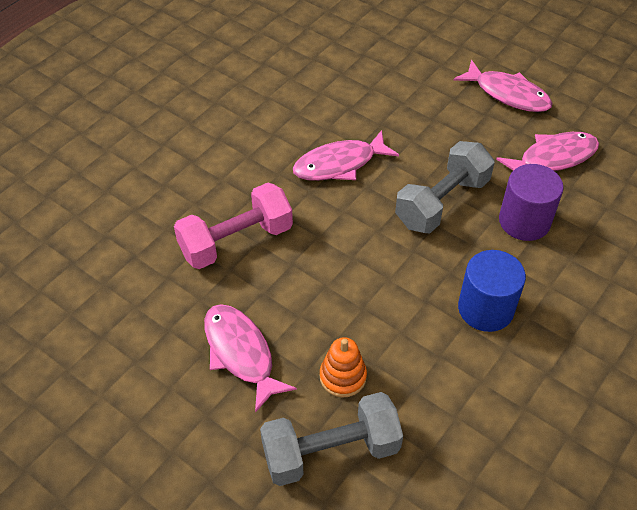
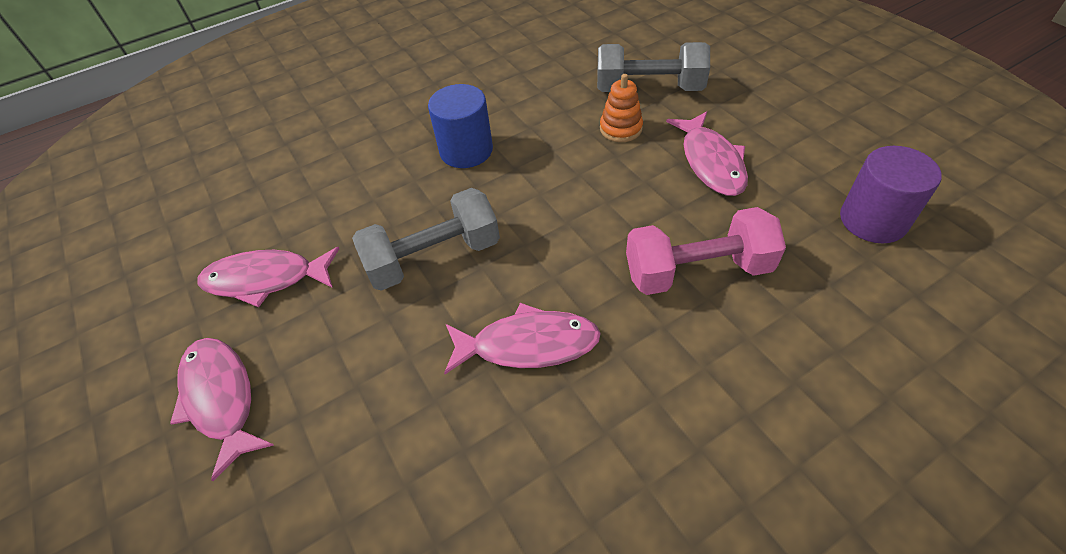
camera: 155 degrees left, 0 degrees up
(524, 221) = (365, 216): purple cylinder -> purple cylinder (873, 220)

